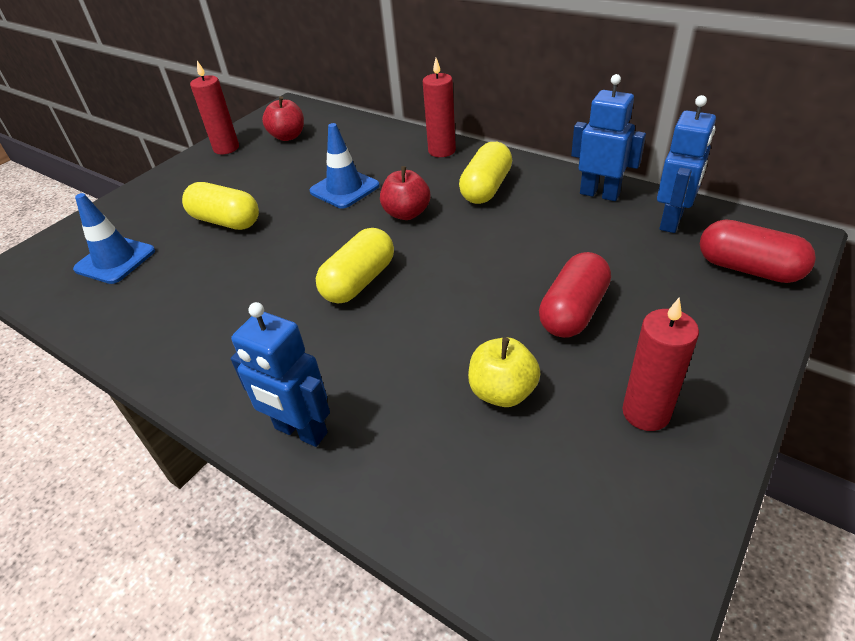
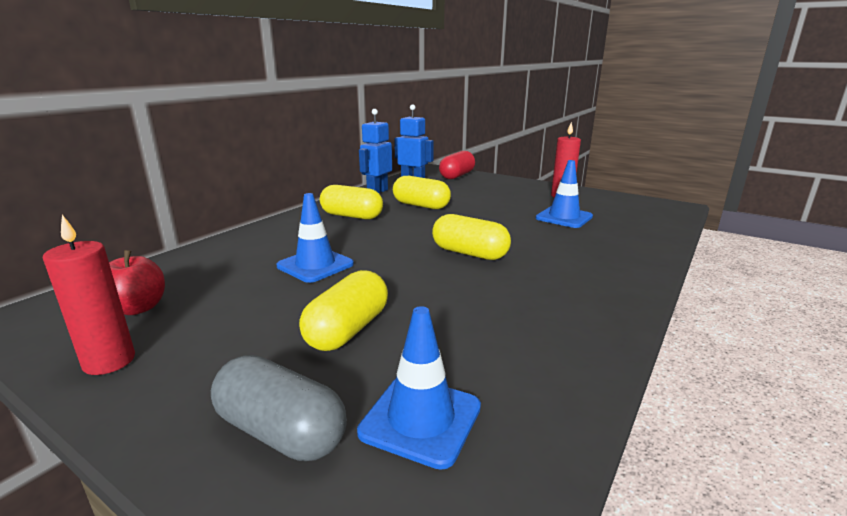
camera: 95 degrees left, 20 degrees down
(134, 215) = (281, 431): none -> grey capsule
(300, 431) = (631, 264): blue robot -> none
(406, 213) = (375, 240): red apple -> none
(442, 151) = (275, 228): red candle -> none
(502, 392) = (564, 217): yellow apple -> blue traffic cone
(540, 236) = (421, 205): none -> yellow capsule
(573, 311) = (494, 203): red capsule -> none

